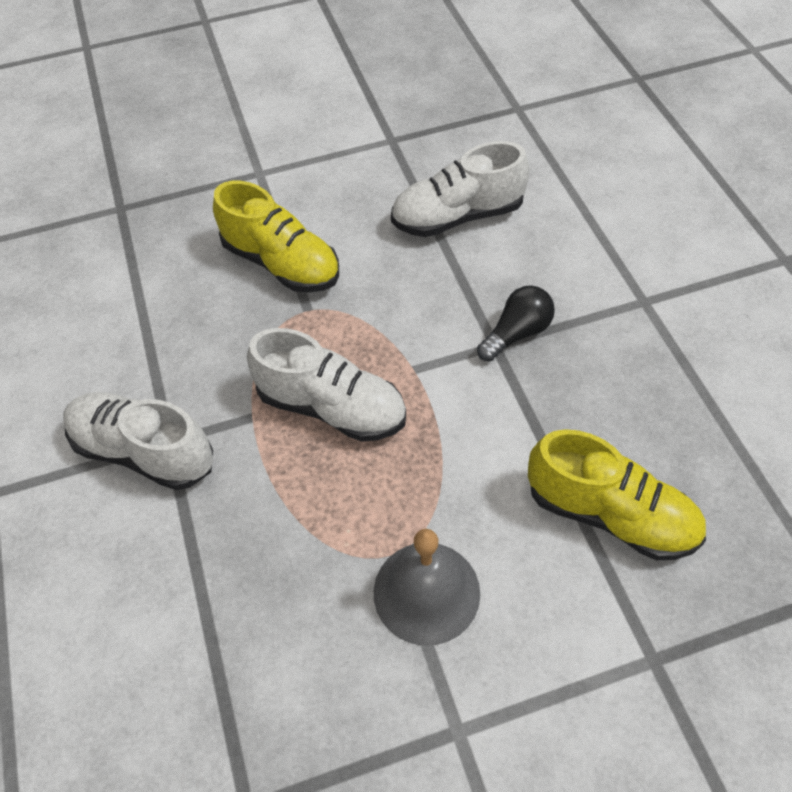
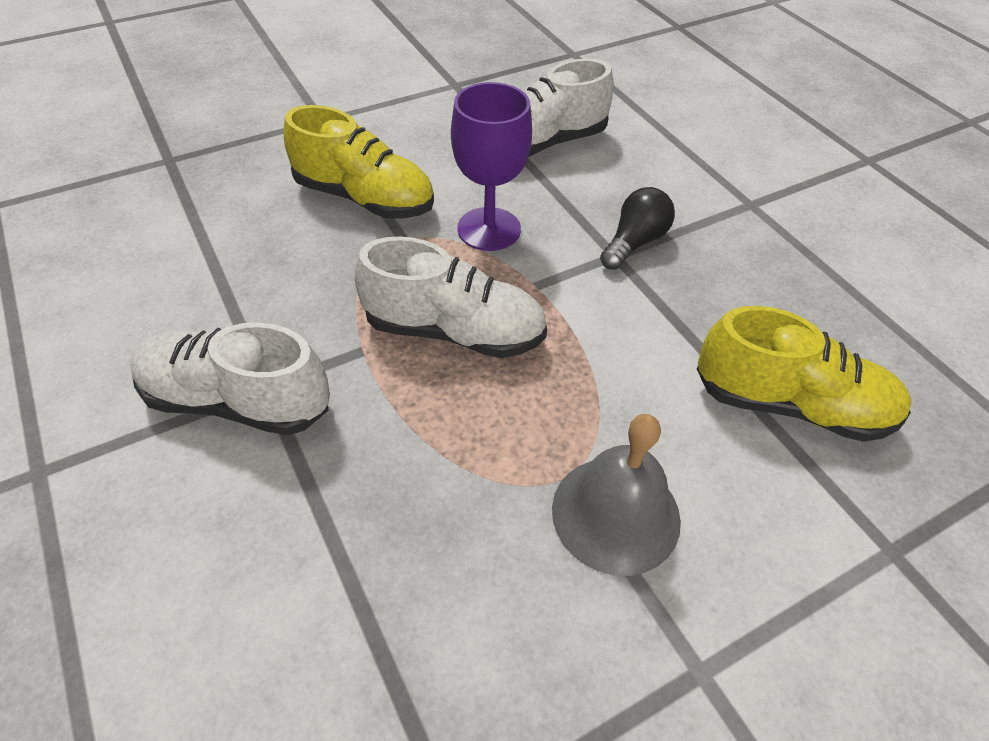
camera: 15 degrees left, 5 degrees down
(386, 306) = (489, 229): none -> purple goblet

